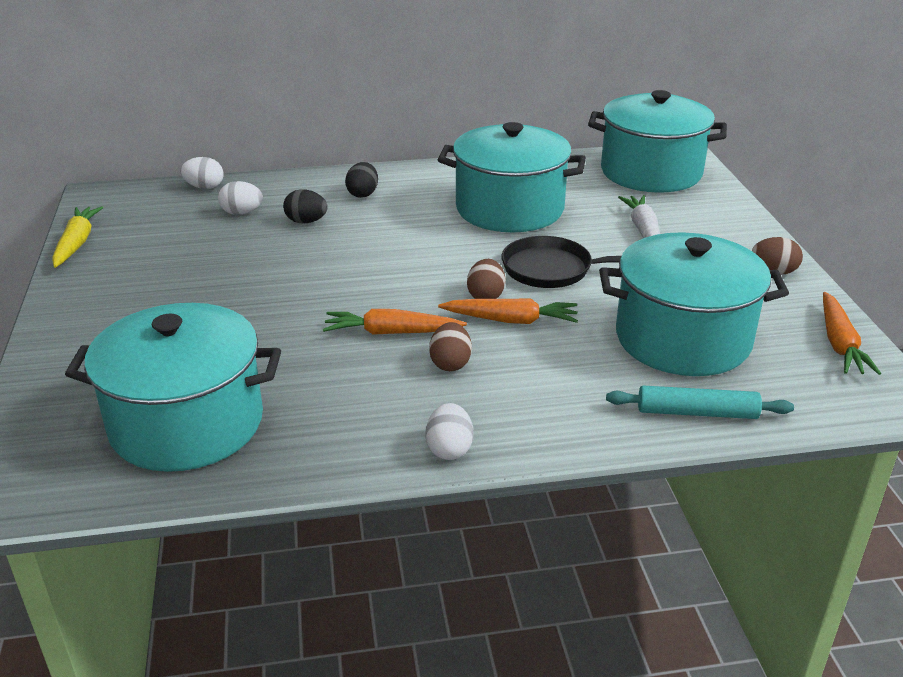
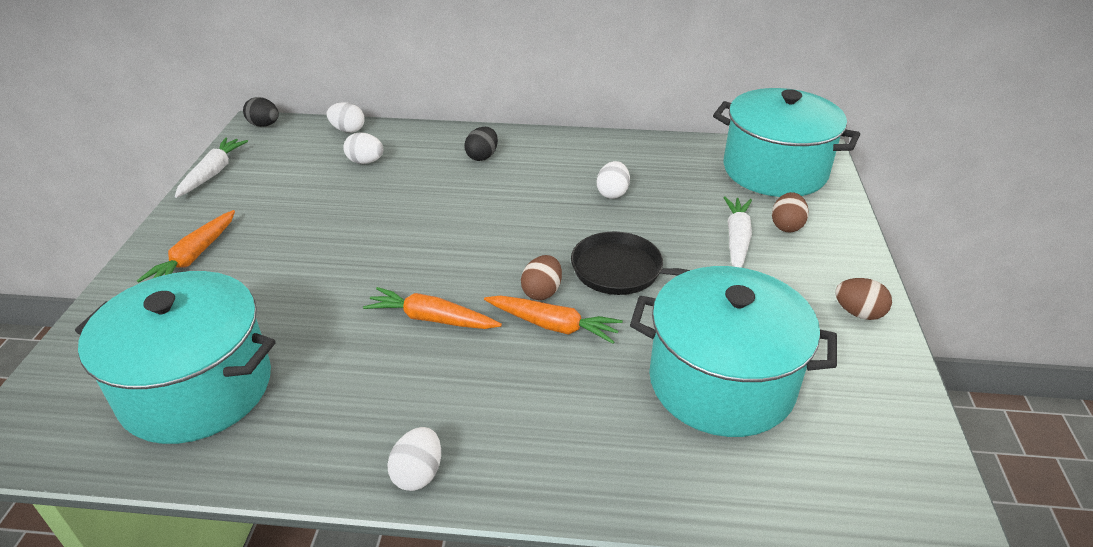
camera: 15 degrees right, 5 degrees up
(77, 243) = (213, 173): yellow carrot -> white carrot
(306, 221) = (416, 179): black egg -> black egg (264, 125)
(450, 363) = (469, 367): brown egg -> brown egg (786, 226)
(509, 209) = (612, 193): turquoise pot -> white egg
(697, 412) = (696, 483): turquoise rolling pin -> none
(839, 343) = (897, 422): orange carrot -> orange carrot (194, 256)

